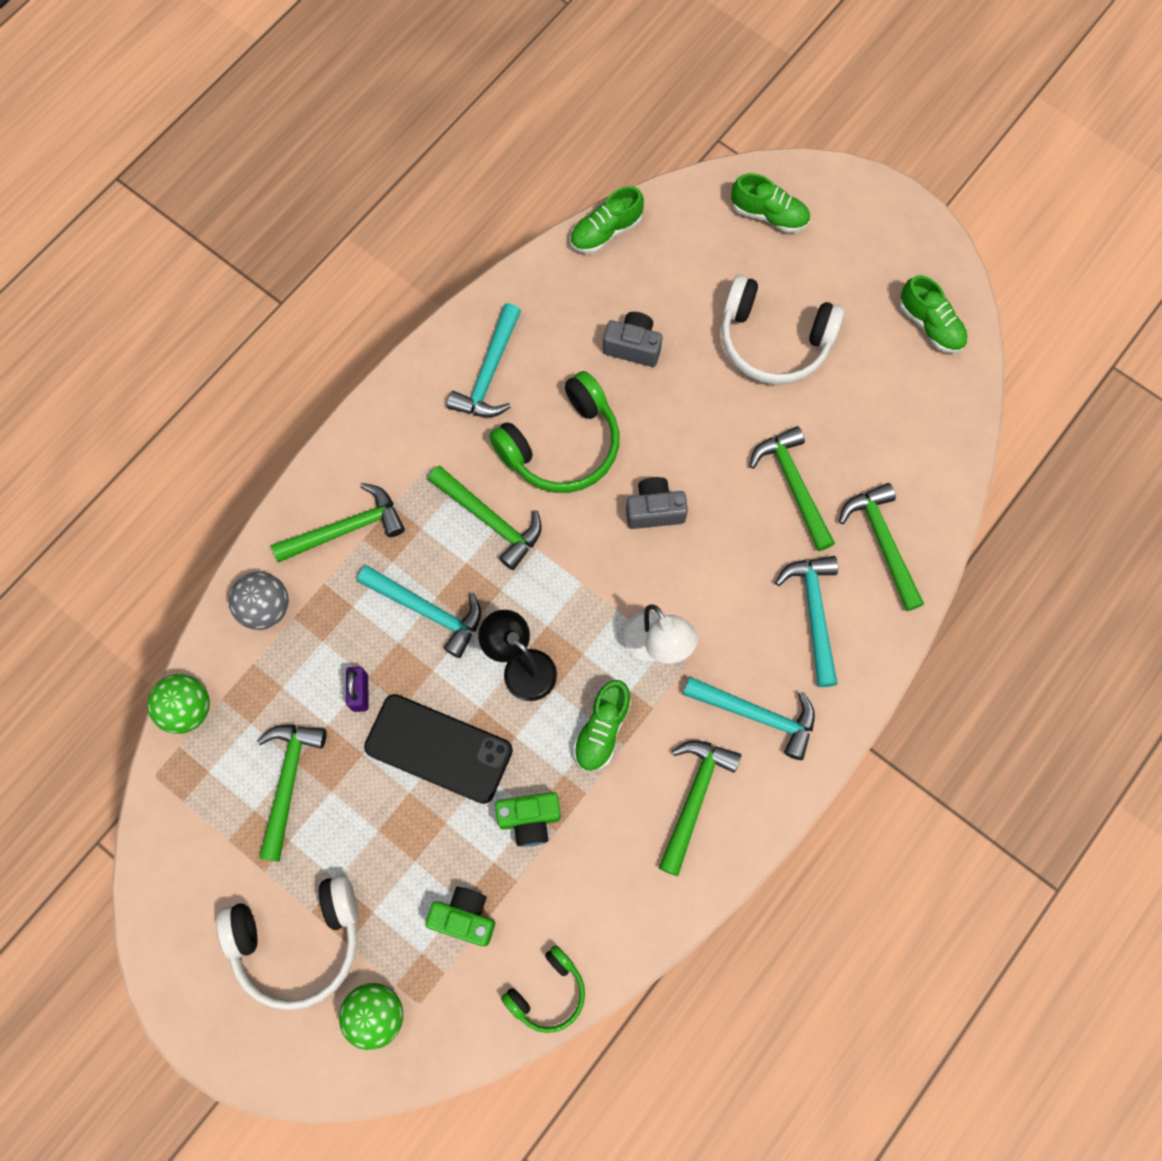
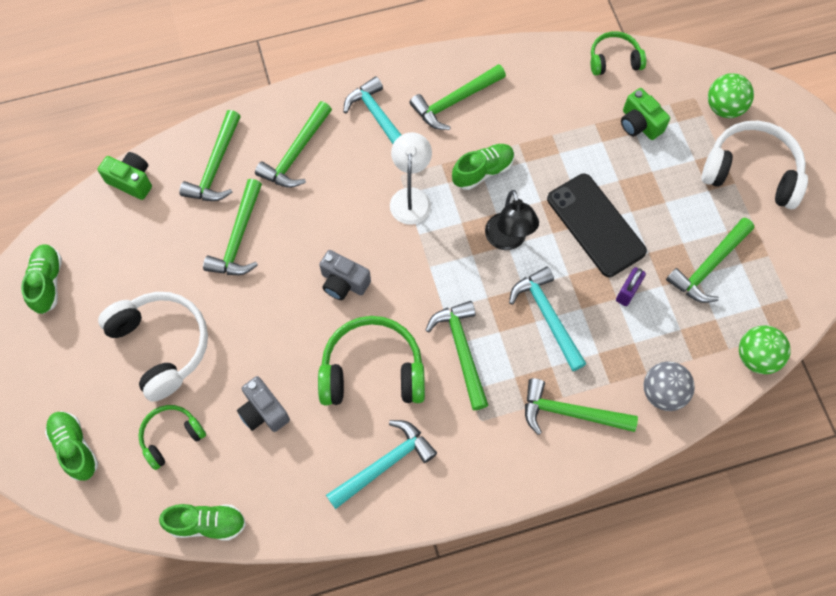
camera: 145 degrees left, 5 degrees down
(530, 819) = (564, 150): green camera -> green camera (131, 181)
(696, 275) = (171, 436): none -> green headphones
(814, 614) = (296, 153): turquoise hammer -> green hammer

